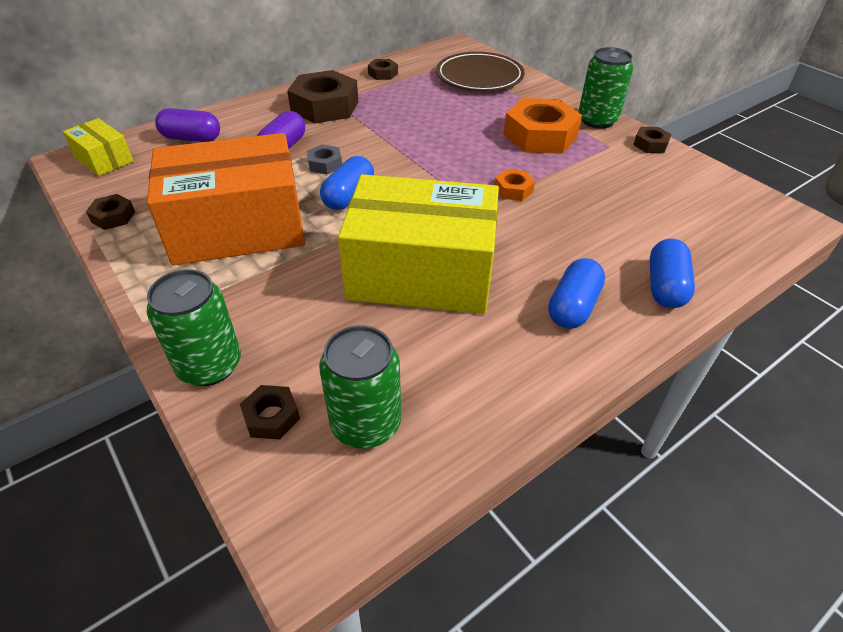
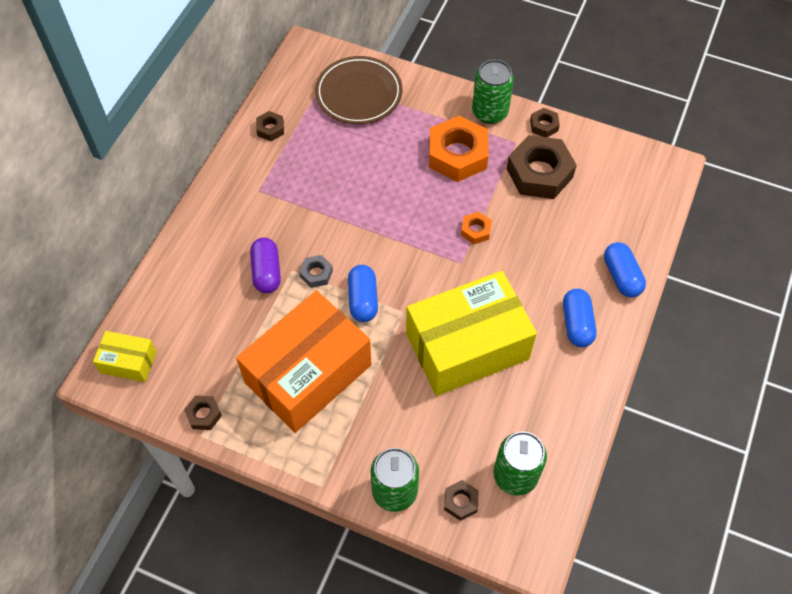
camera: 30 degrees left, 15 degrees up
(192, 138) = (178, 299): purple capsule -> none
(325, 106) = (256, 201): brown nut -> brown nut (539, 173)

